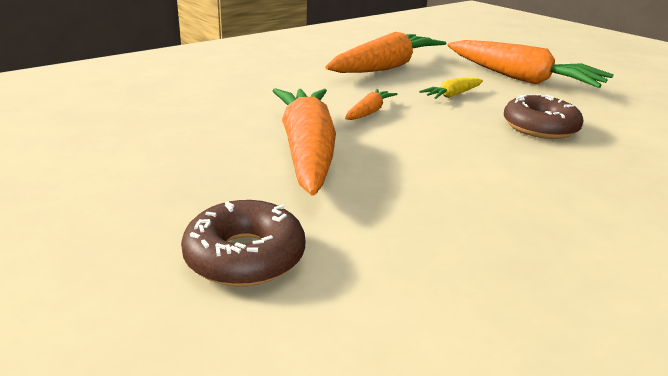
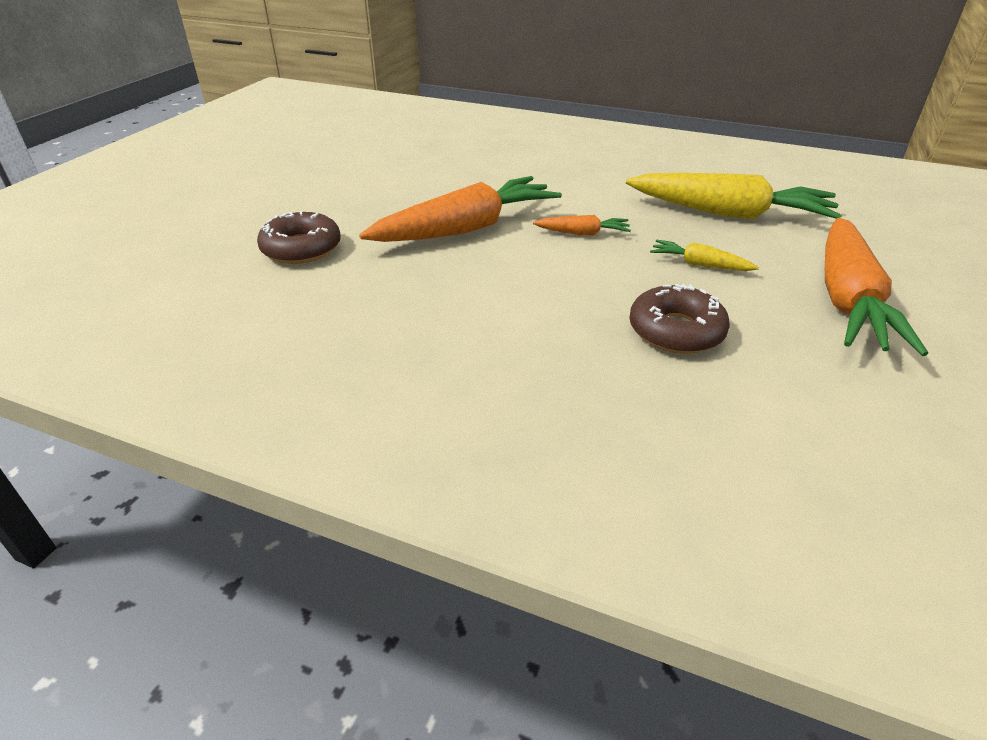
camera: 65 degrees right, 10 degrees up
(386, 67) = (729, 214): orange carrot -> yellow carrot

